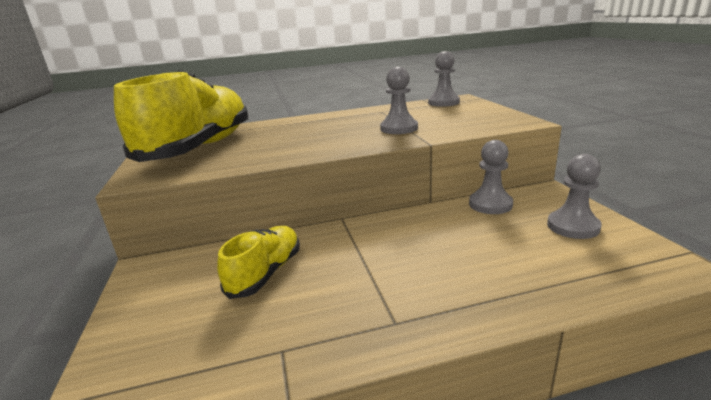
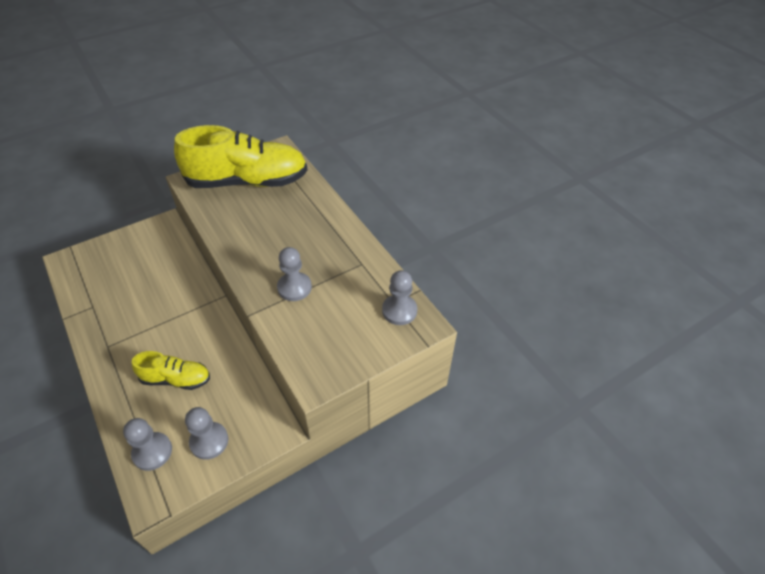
camera: 70 degrees right, 25 degrees up
(265, 273) = (156, 278): yellow shoe -> yellow shoe (176, 379)
(490, 204) = (248, 386): grey pawn -> grey pawn (152, 452)

